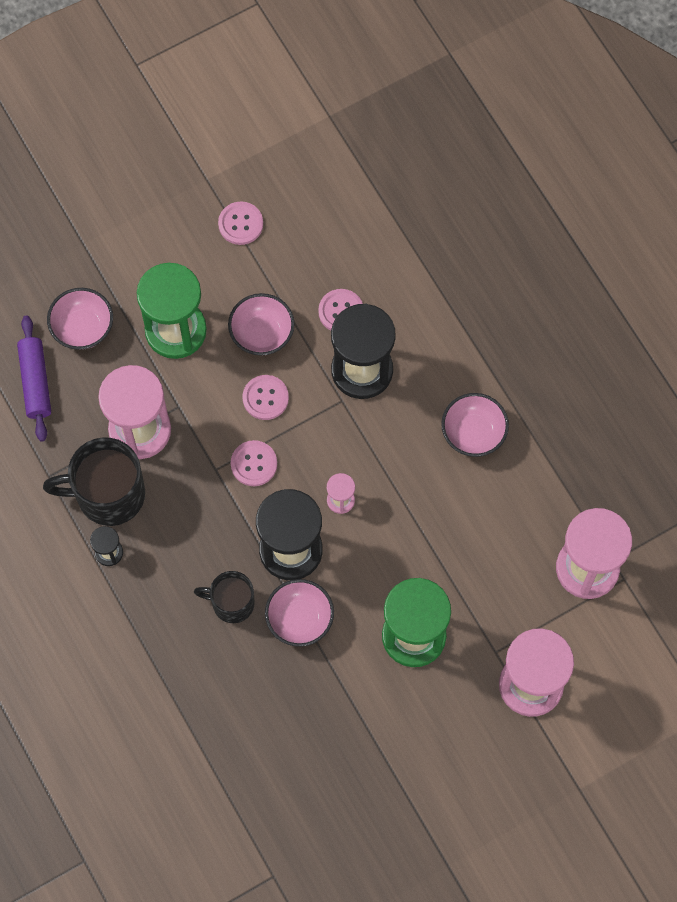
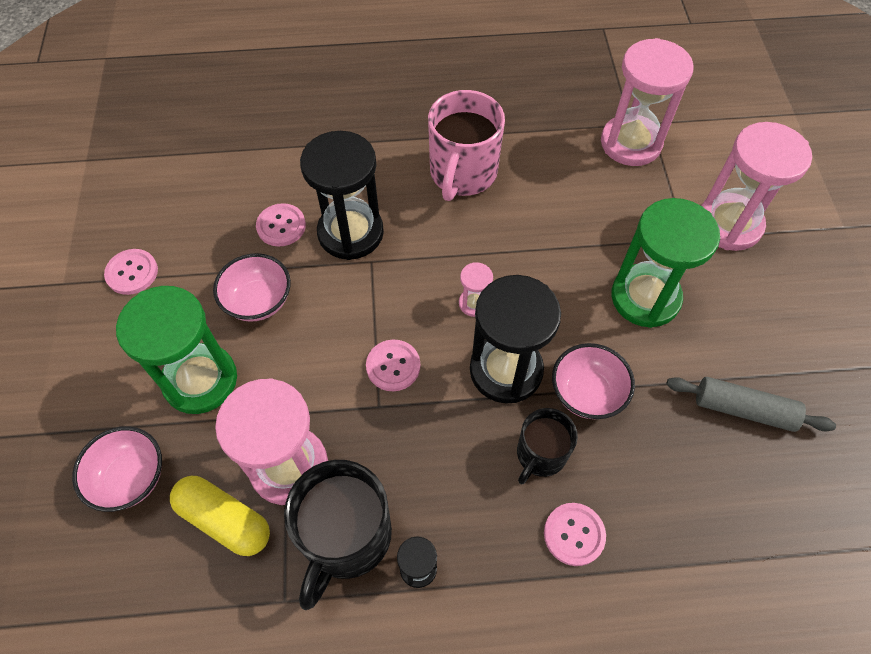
camera: 65 degrees left, 10 degrees down
(35, 382) = (158, 564): purple rolling pin -> none
(83, 408) = (224, 520): none -> yellow capsule
(265, 398) = (328, 326): pink button -> pink button (574, 534)
(342, 744) = (743, 409): none -> grey rolling pin
(473, 433) = (462, 173): pink bowl -> pink mug

